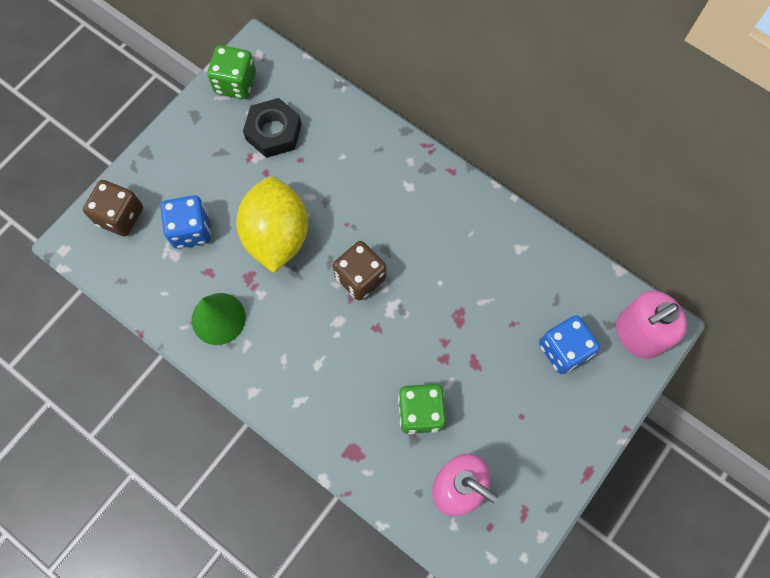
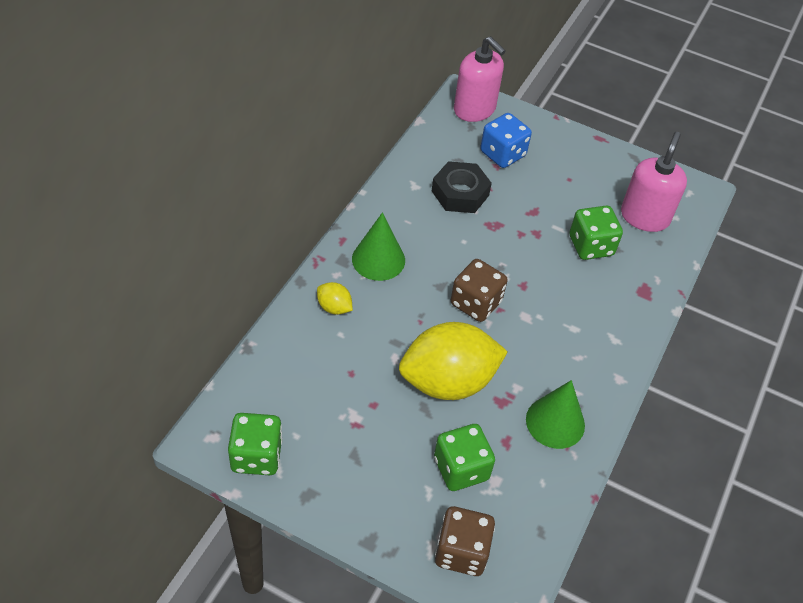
camera: 105 degrees left, 20 degrees down
(191, 230) = (461, 469): blue dice -> green dice
(273, 132) = (320, 404): black nut -> black nut (460, 193)
(372, 154) = (334, 307): none -> yellow lemon
(424, 199) = (378, 259): none -> green cone

